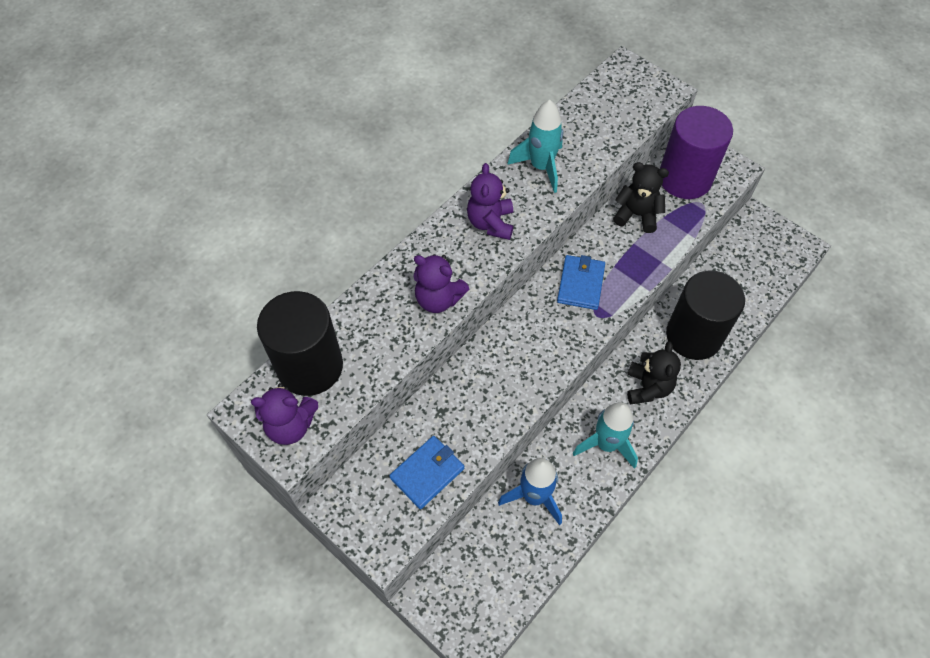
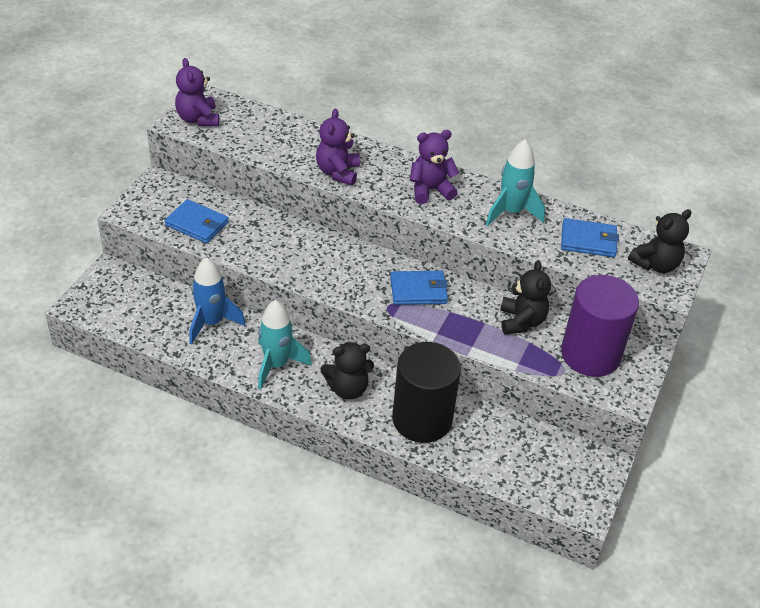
camera: 70 degrees right, 15 degrees down
(310, 366) = (250, 118): black cylinder -> none
(593, 122) = (588, 240): none -> blue wallet
(634, 87) = (655, 264): none -> black teddy bear

